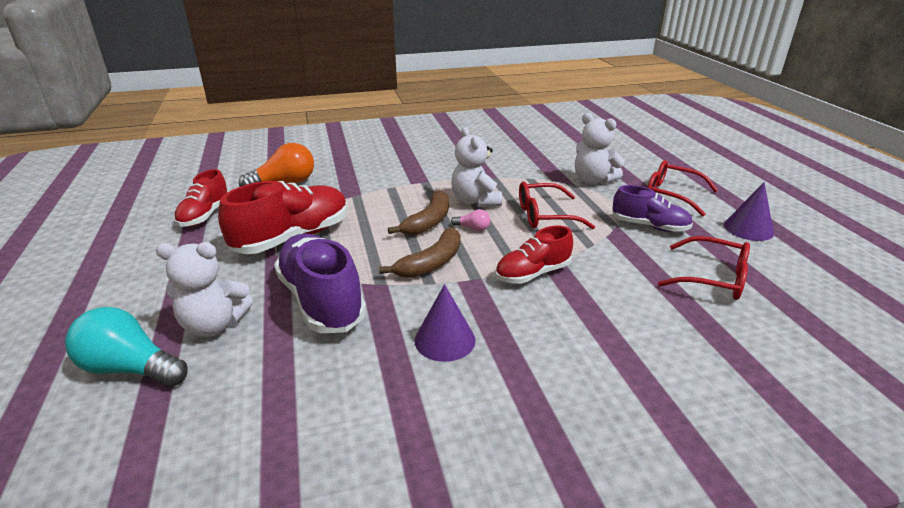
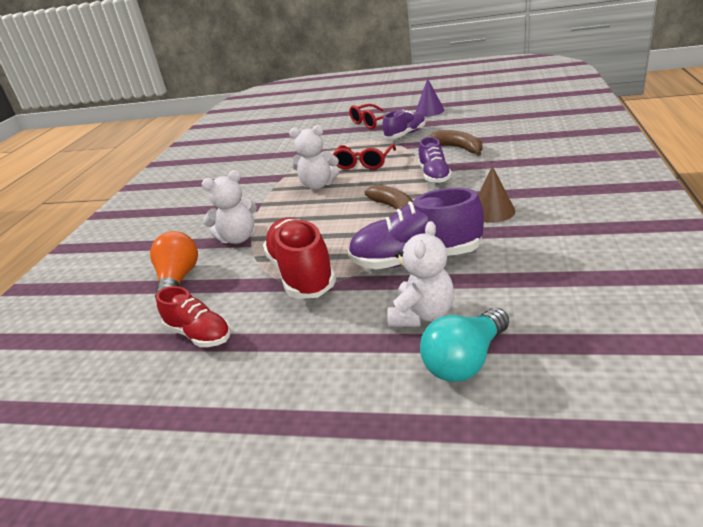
camera: 60 degrees left, 0 degrees up
(428, 221) = (332, 206): brown banana -> brown banana (459, 148)
(445, 340) = (492, 211): purple cone -> brown cone
(473, 228) = (358, 190): pink light bulb -> none
(532, 273) = (434, 175): red shoe -> purple shoe
(593, 180) = (330, 141): white teddy bear -> white teddy bear (238, 238)
(712, 278) = (472, 128): red glasses -> none

